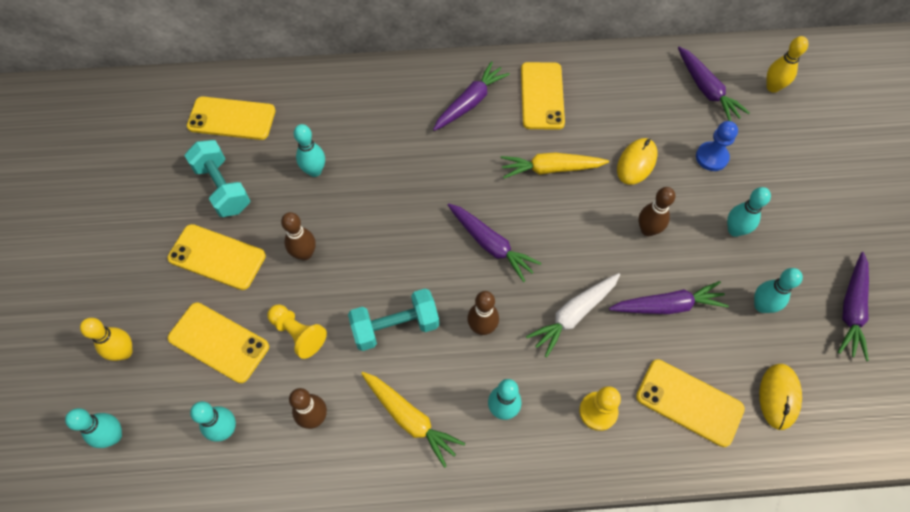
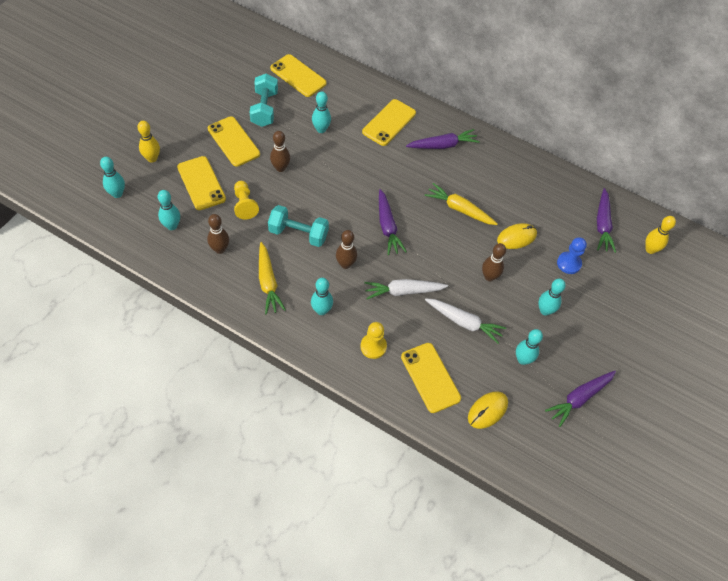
camera: 30 degrees right, 5 degrees down
(542, 96) = (490, 167): yellow phone -> yellow phone (389, 122)
(667, 305) = (464, 322): purple carrot -> white carrot

